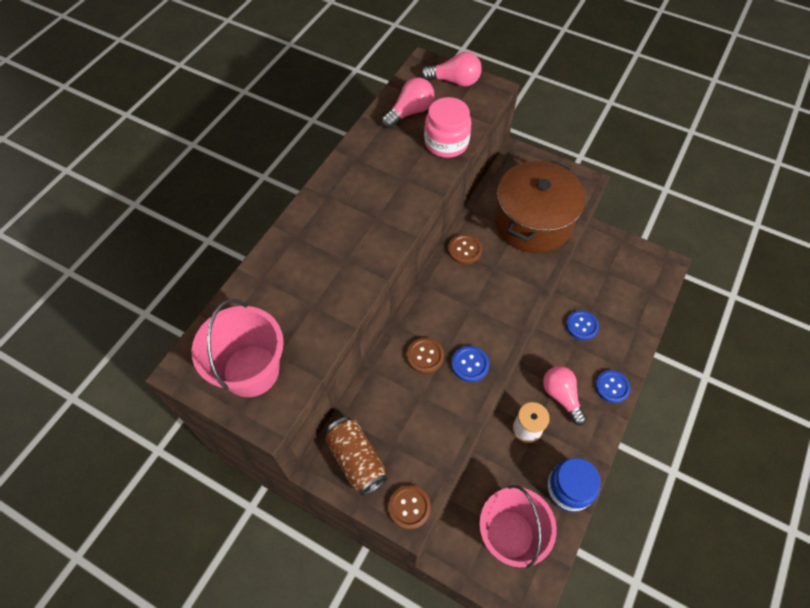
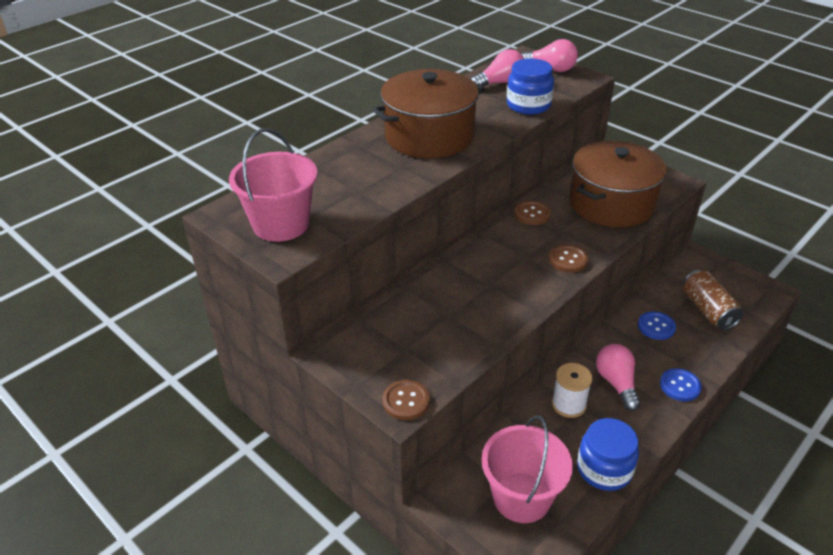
camera: 15 degrees right, 20 degrees down
(356, 460) = (363, 353): brown can -> brown can (708, 310)
(361, 208) = (429, 136): none -> brown pot
(425, 356) = (464, 286): brown button -> brown button (568, 260)
(446, 143) = (528, 105): pink jar -> blue jar
(470, 364) = (510, 300): blue button -> none

